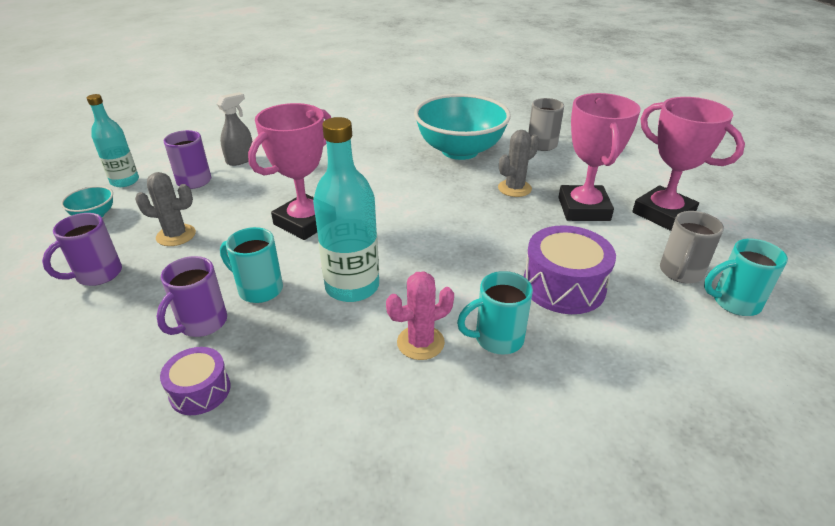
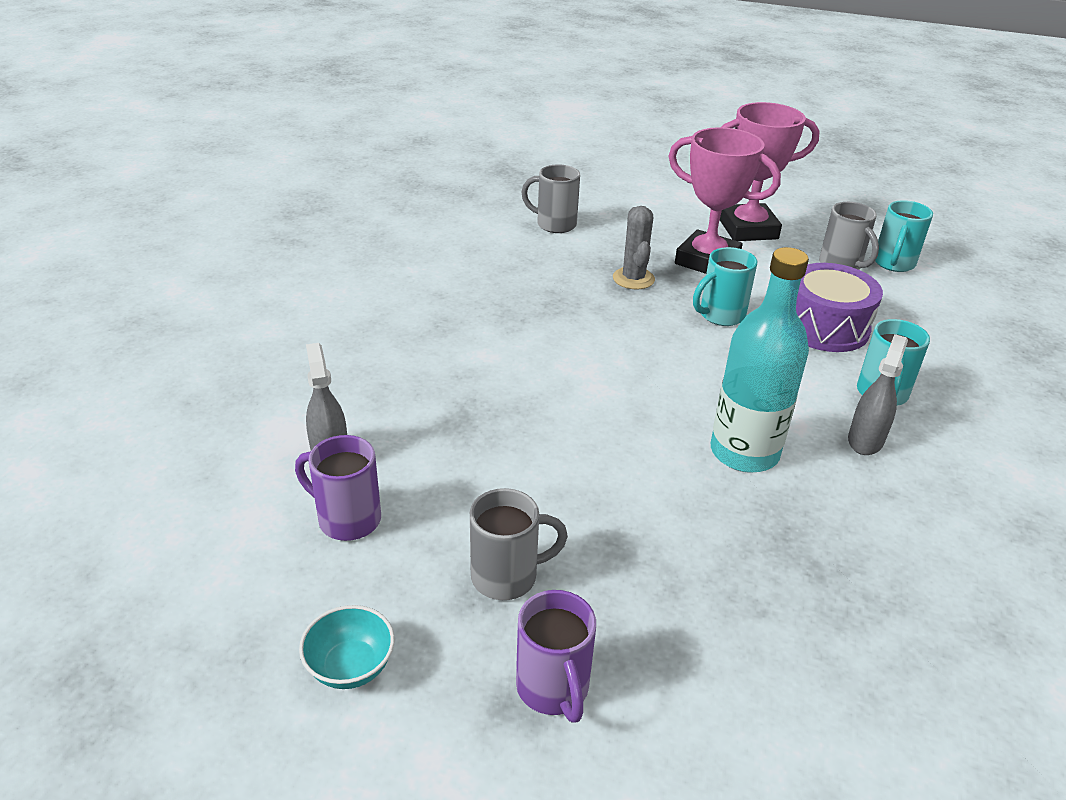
camera: 60 degrees left, 0 degrees up
(125, 181) = (258, 606): turquoise bottle -> none
(176, 235) = (507, 576): grey cactus -> grey mug
(200, 391) = (872, 625): purple drum -> none
(201, 323) = (745, 596): purple mug -> none
(259, 289) = (702, 527): turquoise mug -> turquoise mug (720, 315)
(305, 222) = (576, 445): pink trophy -> none
(420, 342) = (865, 440): pink cactus -> grey spray bottle
(460, 151) = (513, 275): turquoise bowl -> none

